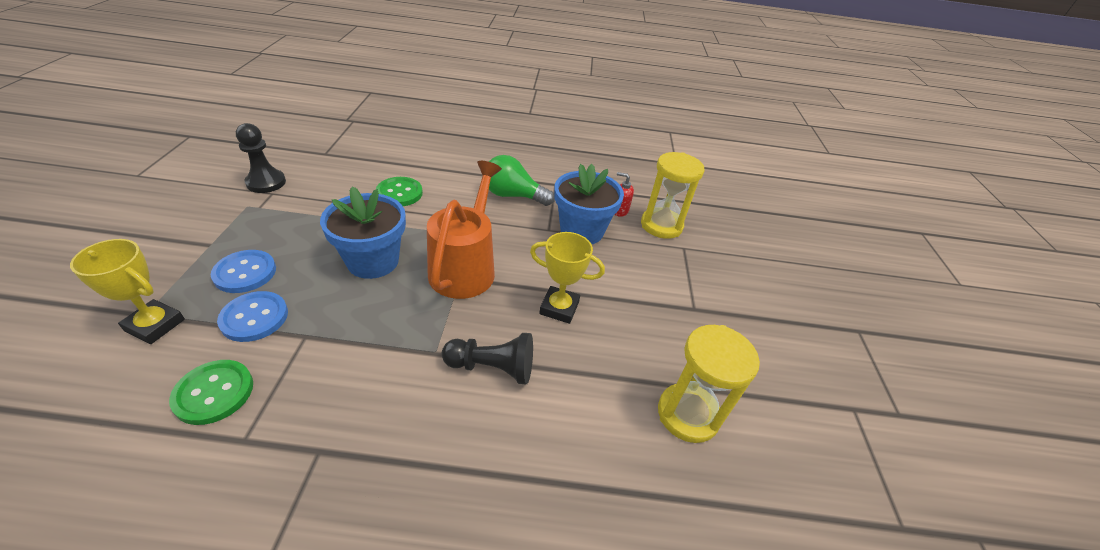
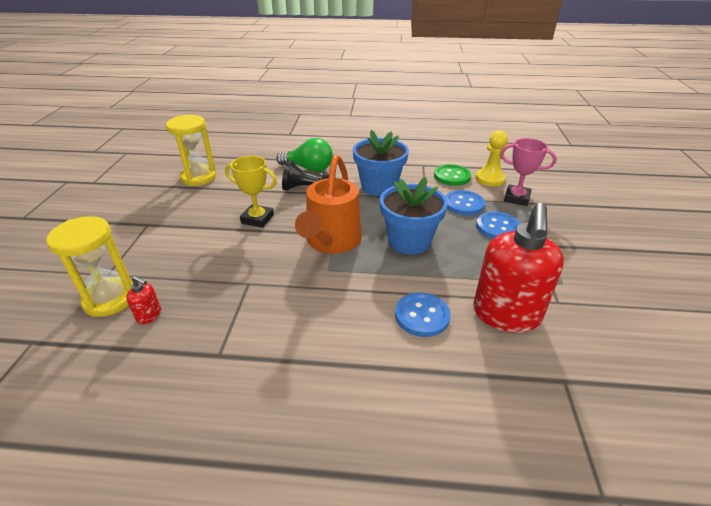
camera: 175 degrees left, 5 degrees down
(146, 380) = (490, 179): none -> yellow pawn
(155, 325) = (516, 198): yellow trophy -> pink trophy
(266, 182) = (579, 316): black pawn -> none
(328, 188) = (506, 315): none -> red soap dispenser
(399, 193) = (422, 316): green button -> blue button
(513, 195) = (282, 327): green light bulb -> green light bulb (308, 168)
(581, 231) = (211, 284): blue flower pot -> blue flower pot (379, 186)

